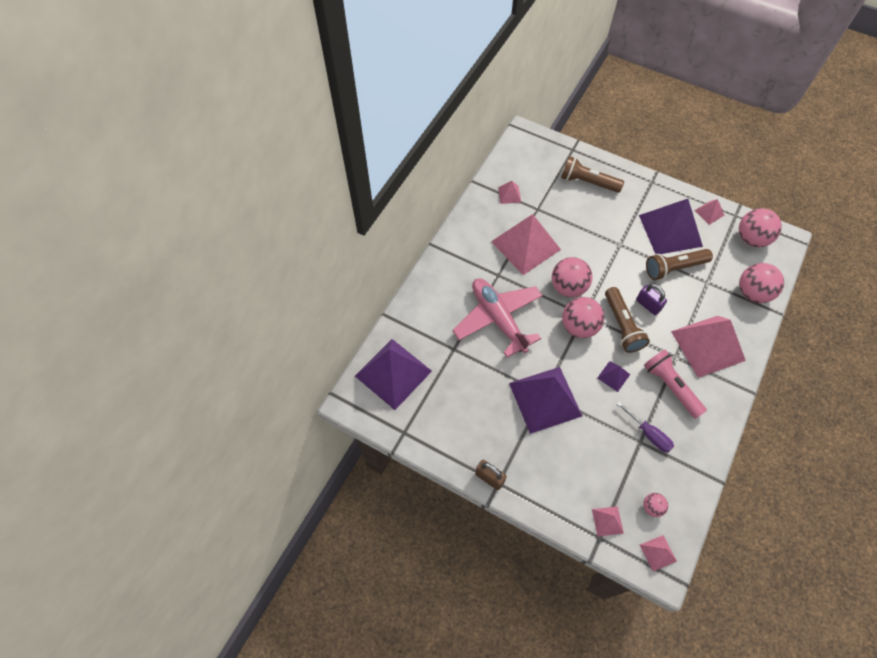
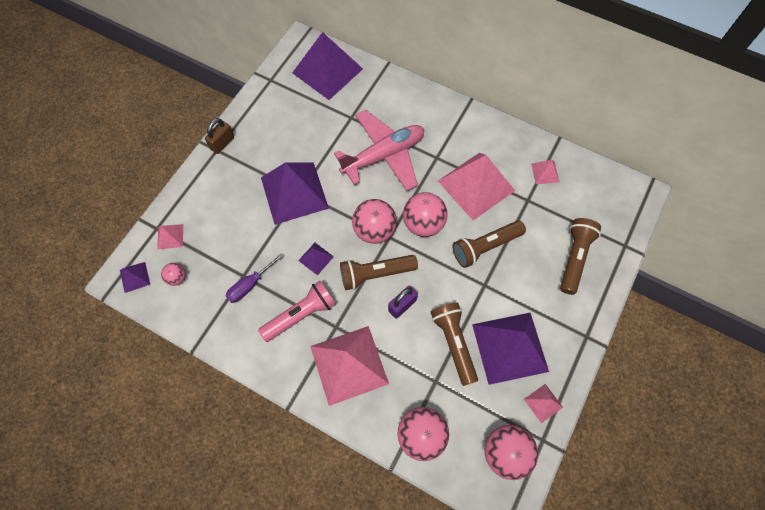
camera: 90 degrees right, 5 degrees up
(585, 242) = (485, 247): none -> brown flashlight
(658, 553) = (134, 277): pink pyramid -> purple pyramid

